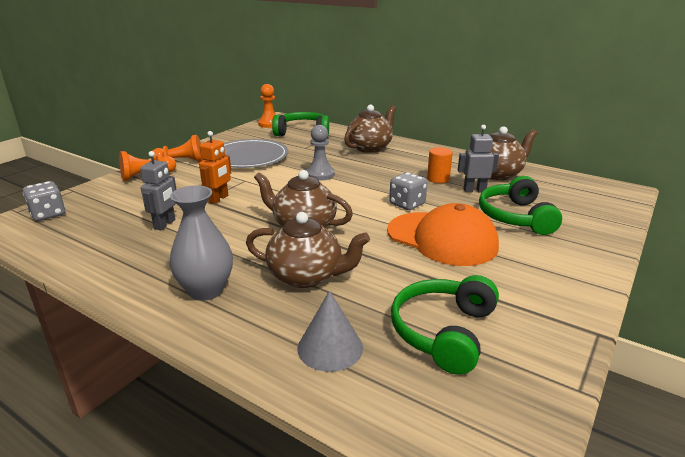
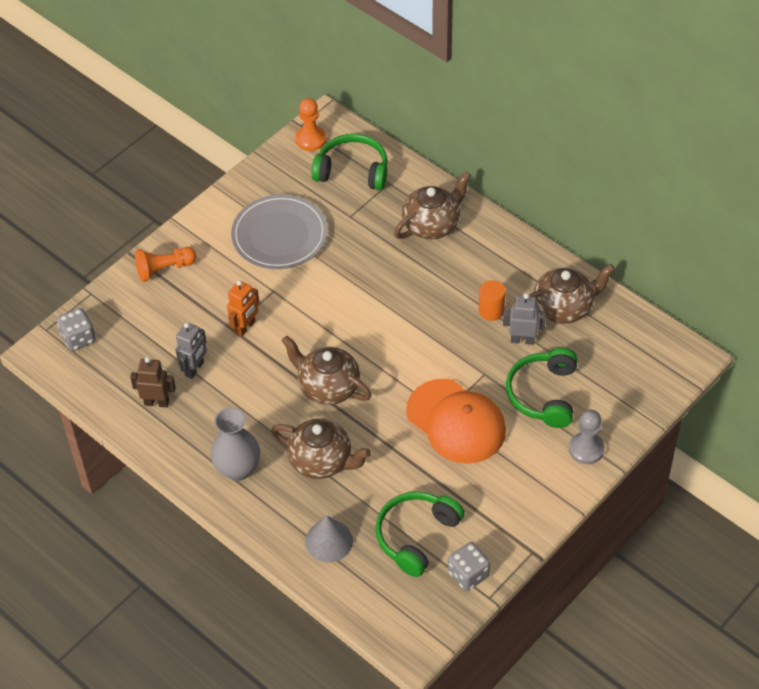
camera: 10 degrees right, 25 degrees up
(118, 248) = (157, 402): none -> brown robot
(181, 162) = (200, 240): orange pawn -> none
(320, 174) = (359, 287): grey pawn -> grey pawn (586, 449)
(407, 204) = (440, 359): grey dice -> grey dice (468, 574)

